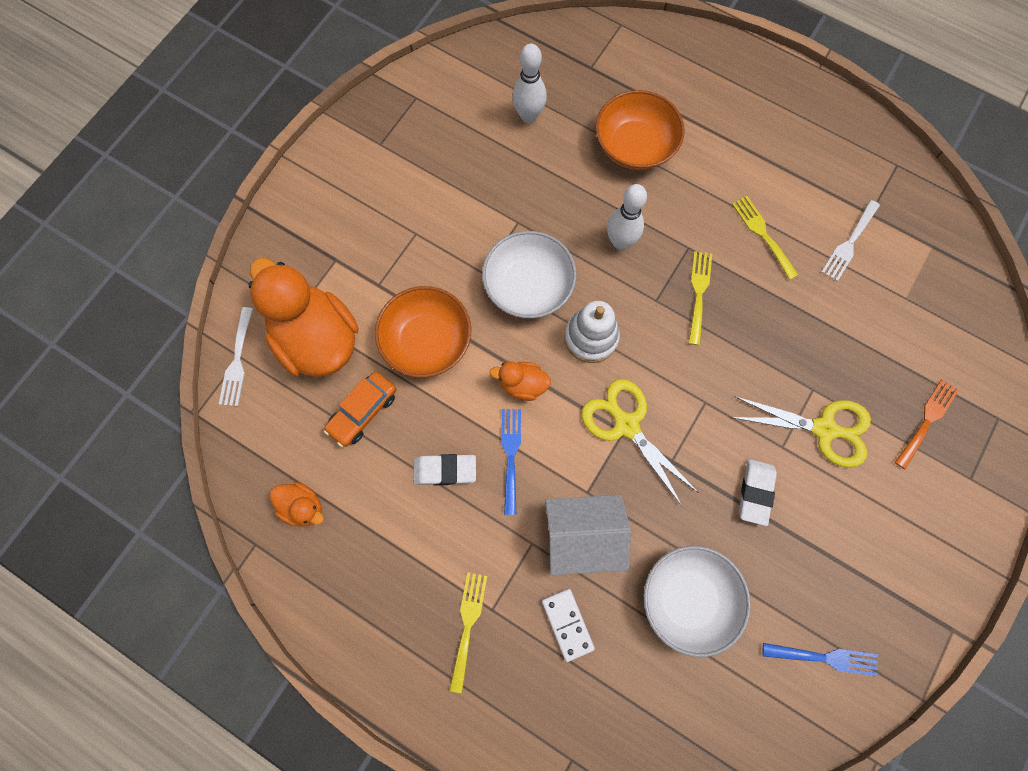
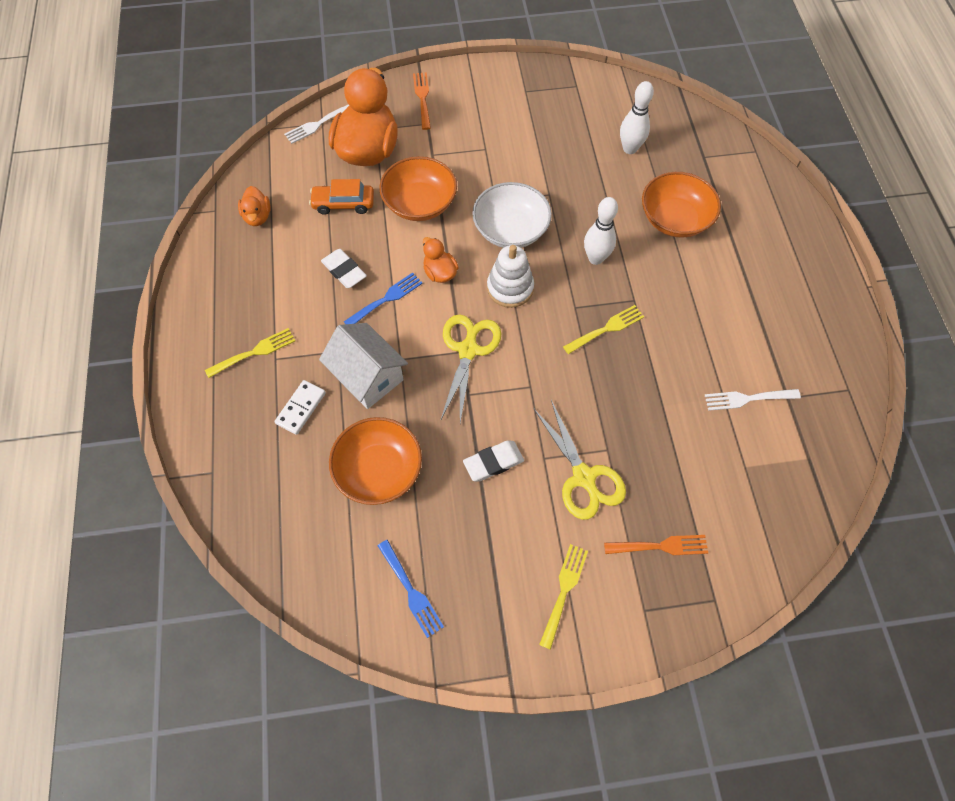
camera: 50 degrees right, 10 degrees down
(299, 239) = (422, 98): none -> orange fork
(688, 598) = (379, 470): white bowl -> orange bowl
(762, 234) = (693, 338): yellow fork -> yellow fork (564, 591)

